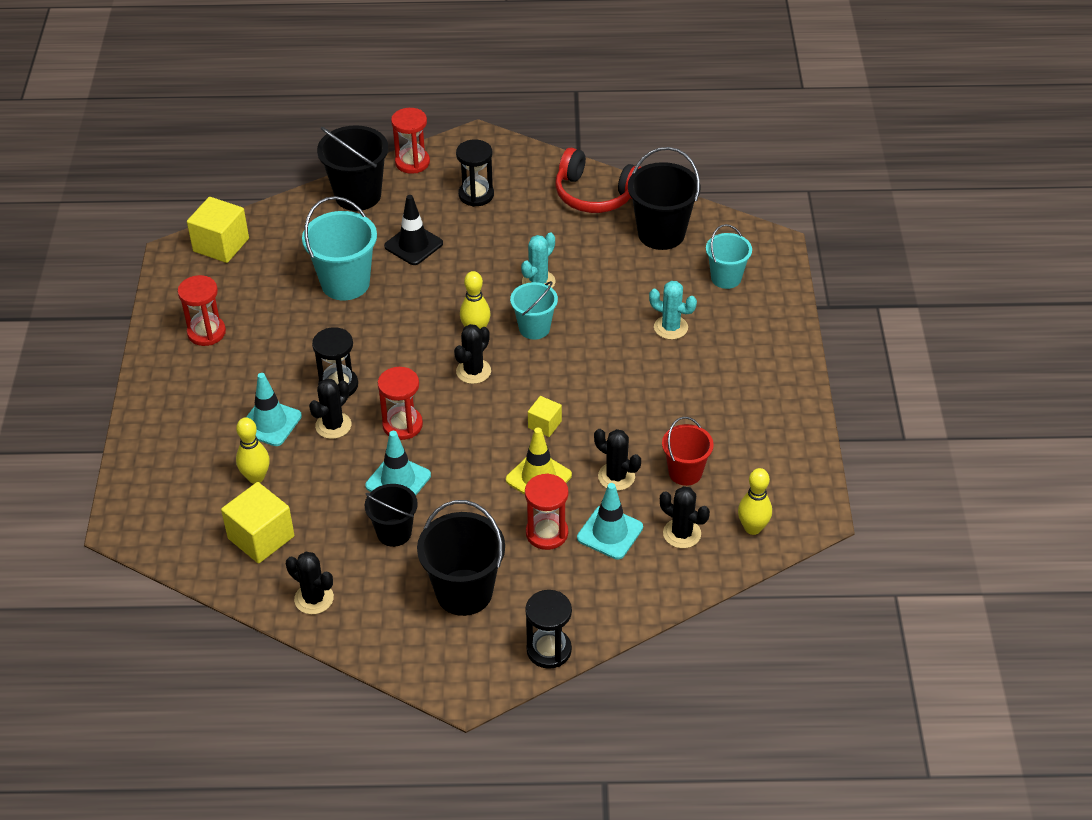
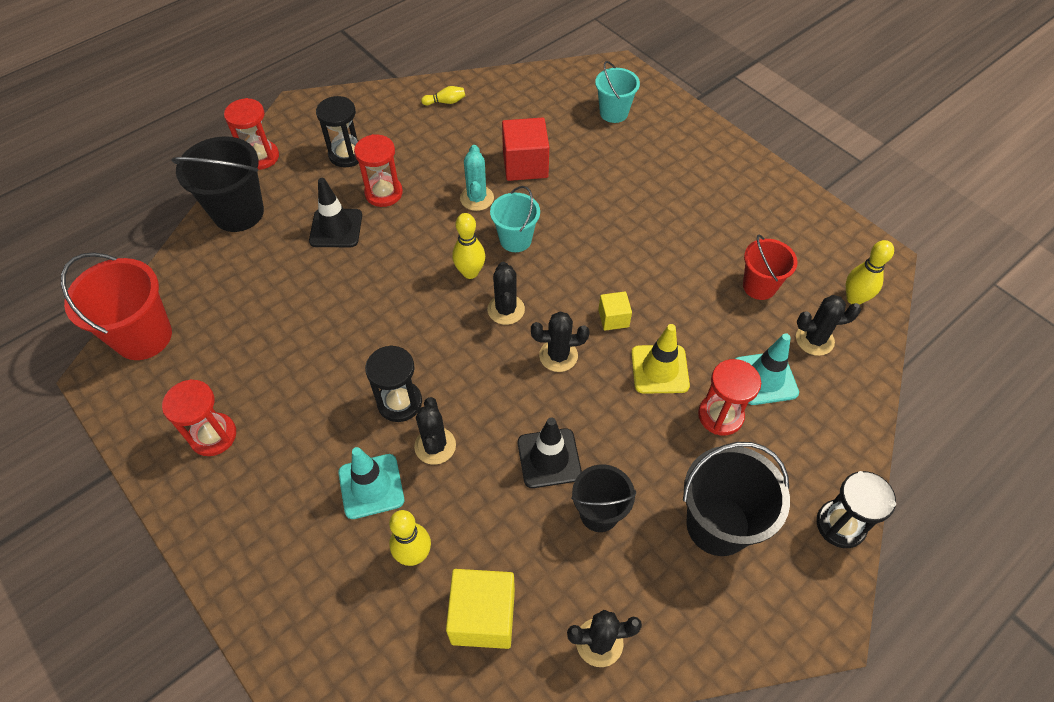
camera: 40 degrees left, 10 degrees up
(221, 245) = (143, 336): yellow cube -> red bucket
(345, 283) = (307, 300): turquoise bucket -> none
(398, 480) = (549, 458): turquoise traffic cone -> black traffic cone
(402, 425) = (497, 401): red hourglass -> red hourglass (383, 193)
(595, 194) = (445, 102): red headphones -> yellow bowling pin
(604, 278) = (525, 164): none -> red cube
(616, 476) = (716, 325): black cactus -> black cactus (558, 355)
(661, 233) = (529, 105): black bucket -> none
(670, 327) = (618, 175): turquoise cactus -> none

